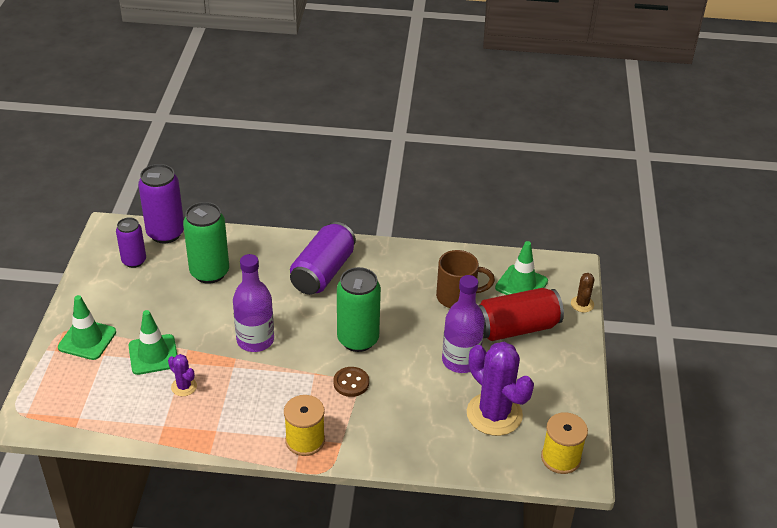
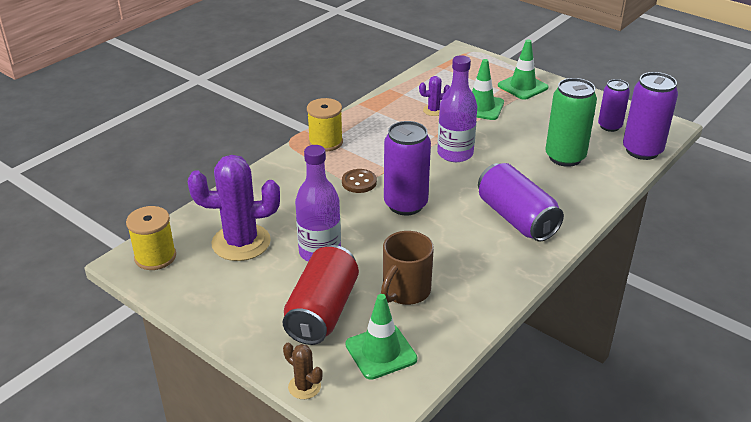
camera: 125 degrees right, 5 degrees down
(358, 339) = (405, 204): green can -> purple can

